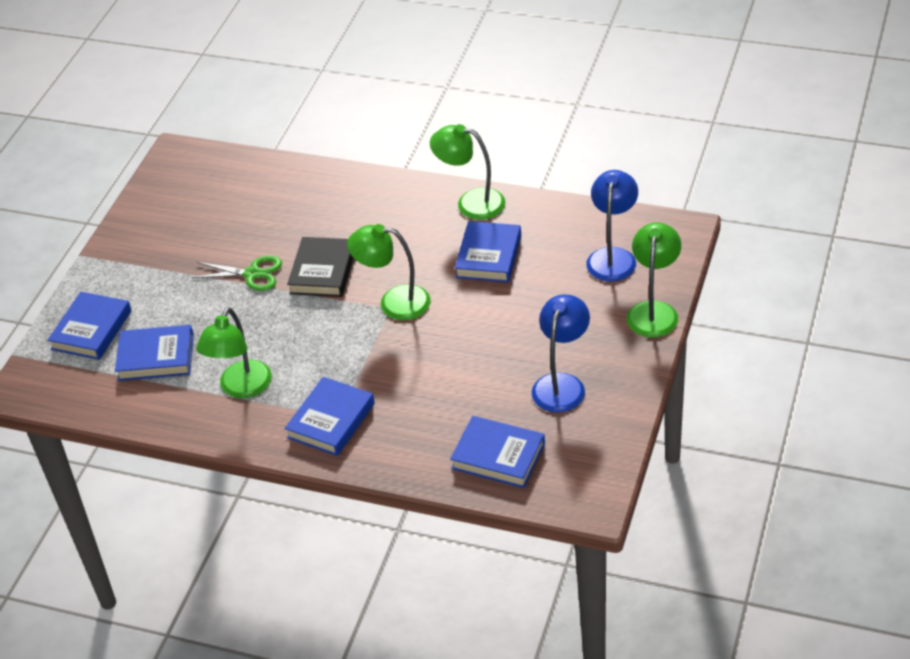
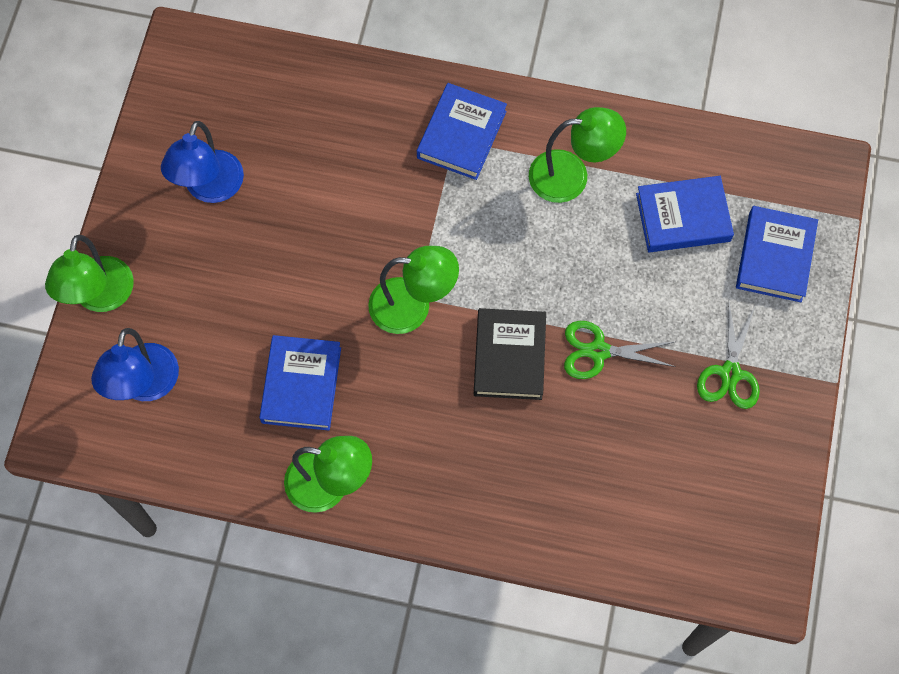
camera: 170 degrees right, 25 degrees up
(156, 260) = (730, 373): none -> green scissors
(241, 388) = (571, 176): green lamp -> green lamp turned 75 degrees clockwise
(498, 456) = (277, 95): blue book -> none

